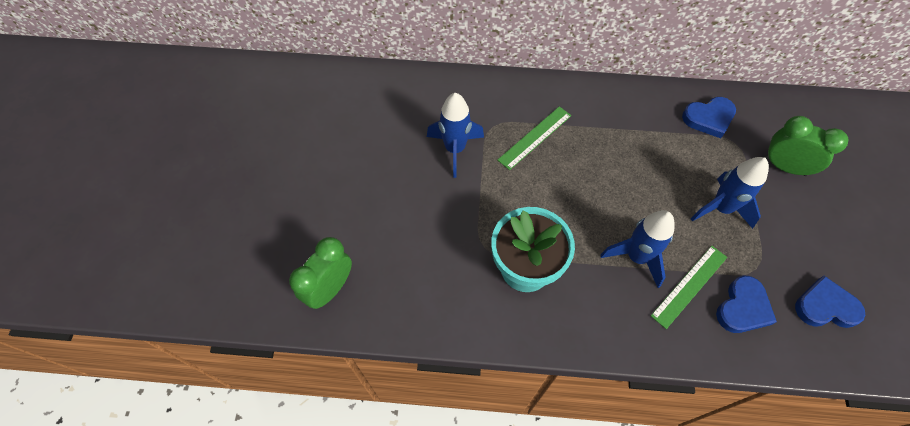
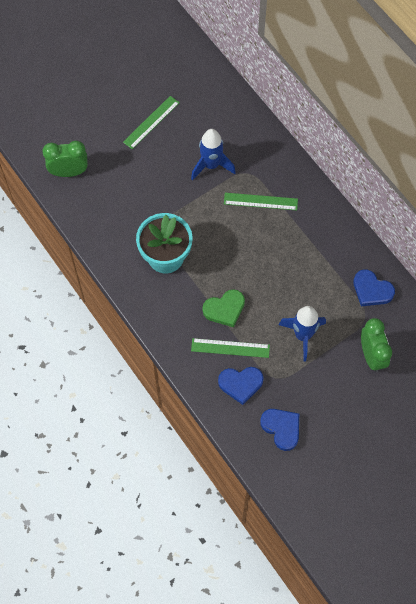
camera: 50 degrees right, 5 degrees up
(353, 165) = (151, 122): none -> green ruler
(636, 257) = (225, 309): blue rocket -> green heart

